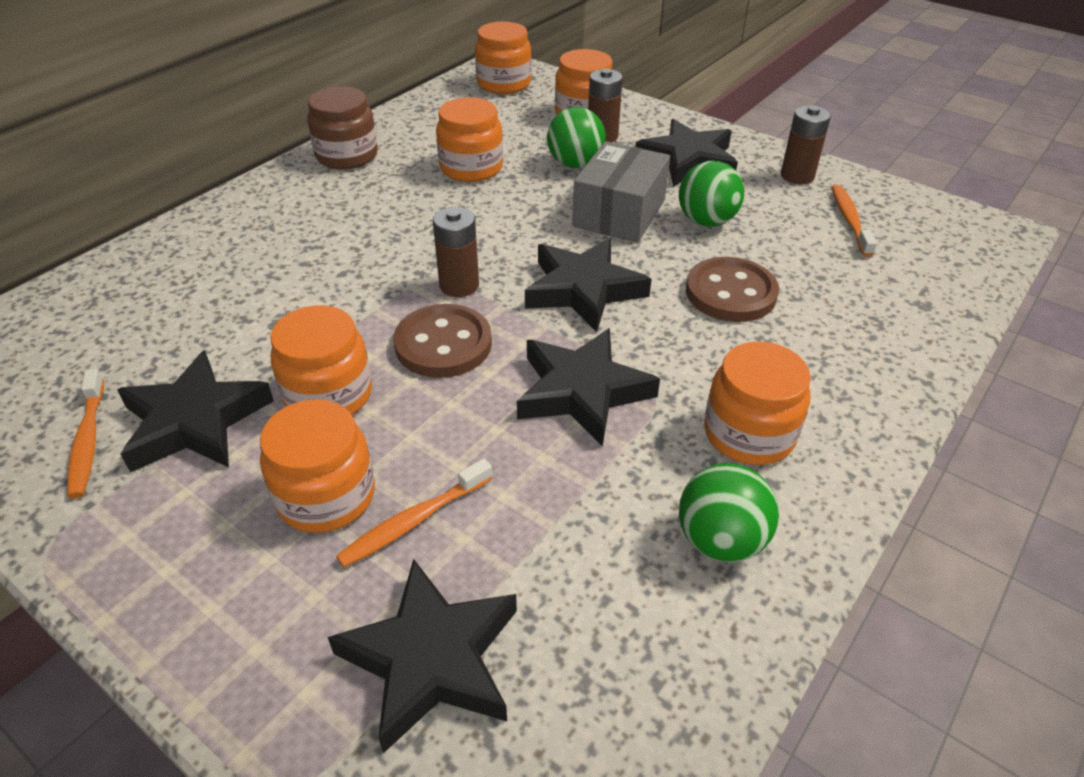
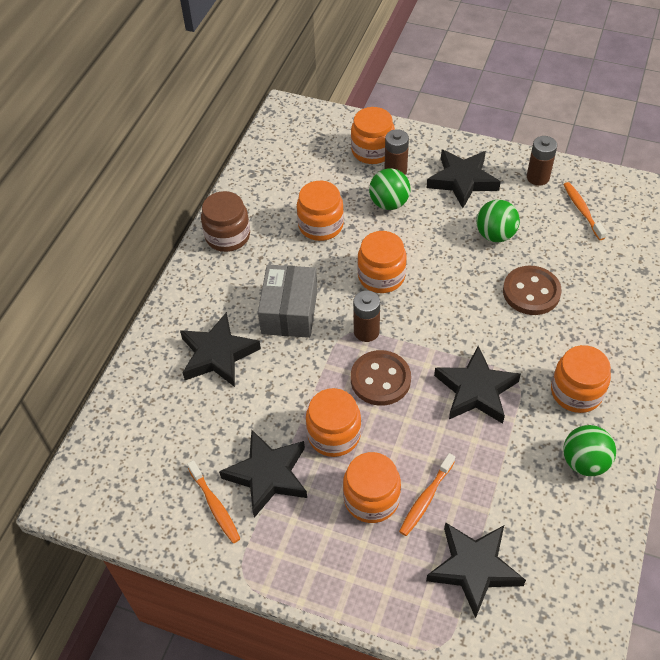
camera: 15 degrees left, 10 degrees up
(503, 84) = (299, 131): orange jar -> orange jar (381, 276)
(583, 290) = (443, 314): black star -> black star (218, 354)
(619, 213) = (438, 242): grey box -> grey box (289, 312)

